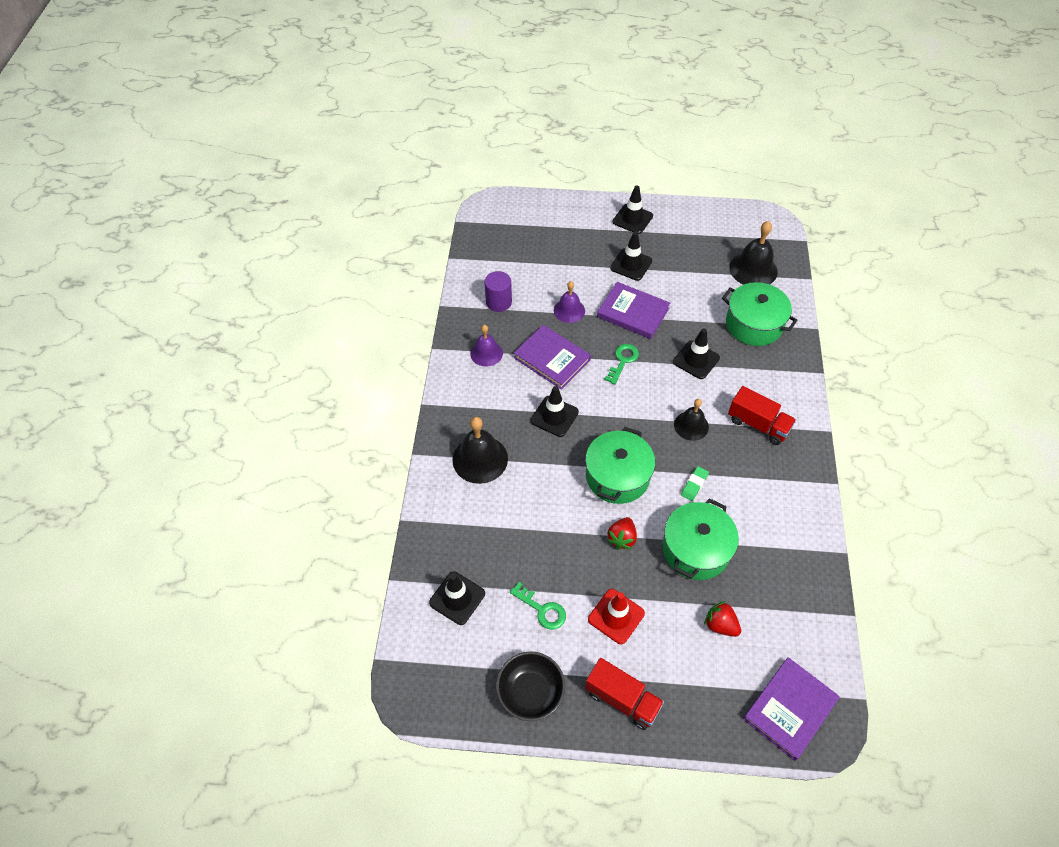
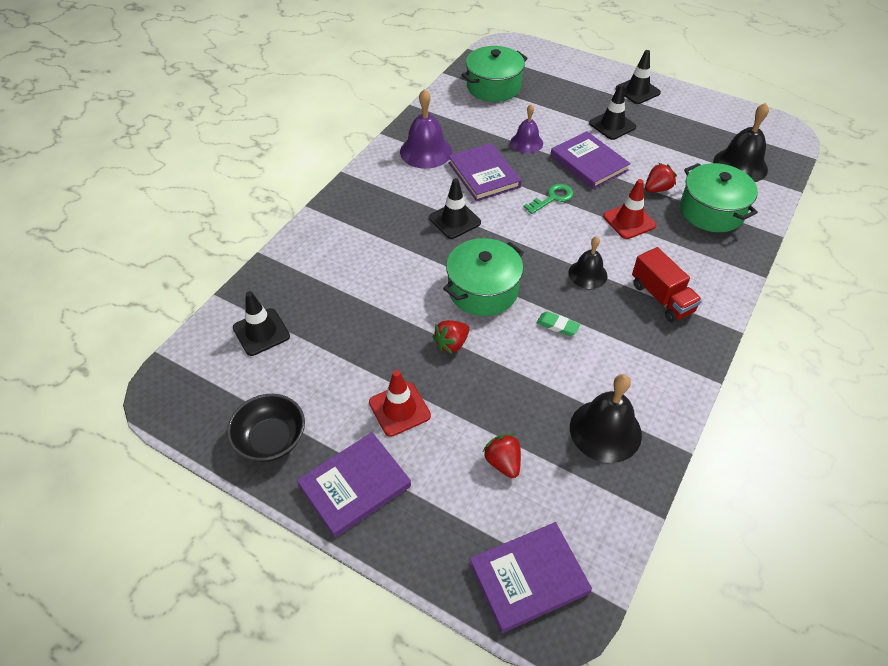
camera: 25 degrees right, 5 degrees down
(480, 459) = (362, 230): black bell -> black bell (605, 430)
(486, 353) = (426, 151): purple bell -> purple bell, size x1.57
(498, 302) = (464, 117): purple cylinder -> none
(542, 609) = (332, 373): green key -> none
(622, 699) = (355, 486): red truck -> purple book
(694, 485) = (557, 326): green eraser -> green eraser turned 60 degrees clockwise
(696, 360) = (629, 221): black traffic cone -> red traffic cone
(696, 549) = (522, 383): green pot -> green pot (493, 87)
(701, 318) = (657, 189): none -> red strawberry

